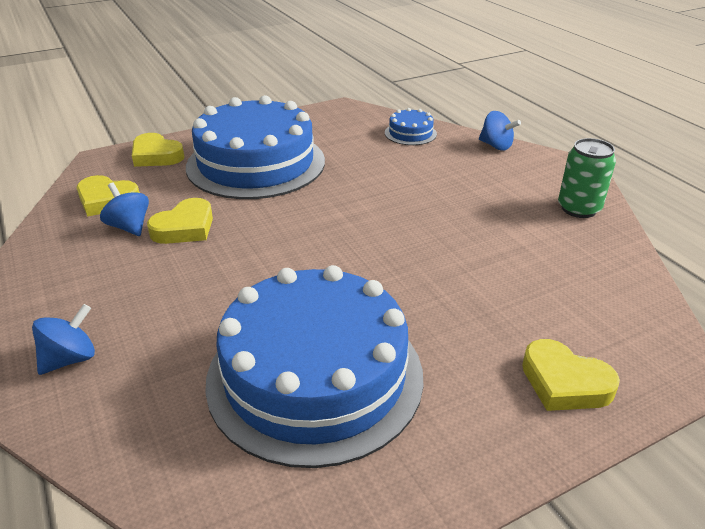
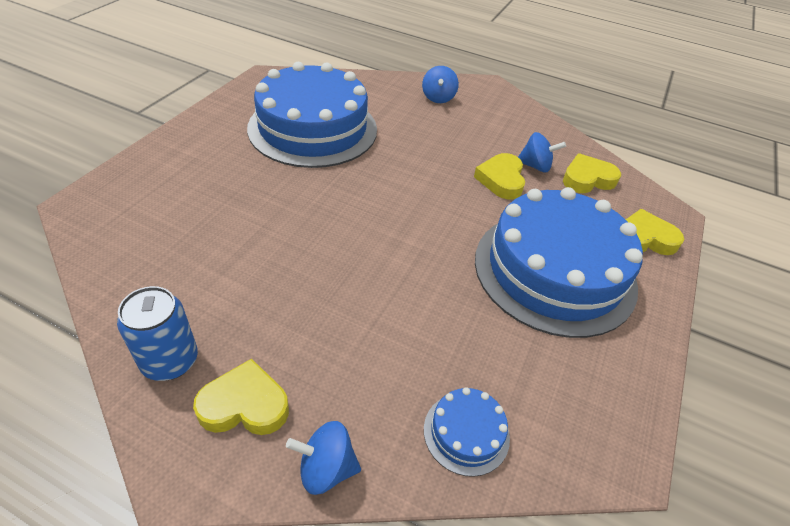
camera: 140 degrees right, 10 degrees up
(564, 382) = (164, 170): yellow heart -> yellow heart (245, 405)
(578, 208) = (170, 361): green can -> blue can

